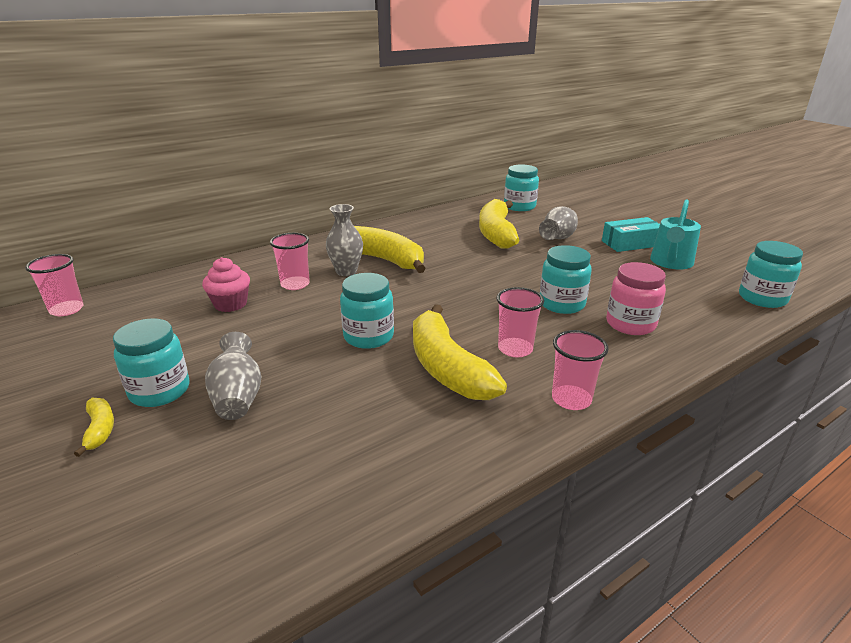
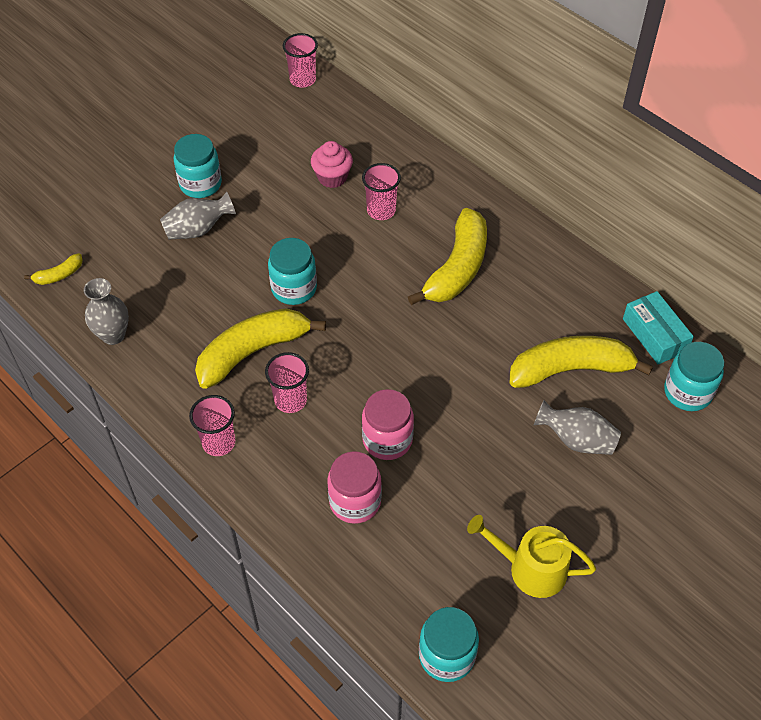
camera: 80 degrees right, 25 degrees up
(100, 430) = (156, 172): yellow banana -> yellow banana (59, 275)
(346, 271) = (420, 243): grey vase -> grey vase (113, 335)
(562, 304) = (387, 440): turquoise jar -> pink jar
(630, 243) = (585, 527): turquoise box -> turquoise box (654, 335)
(671, 263) = (530, 569): turquoise watering can -> yellow watering can

